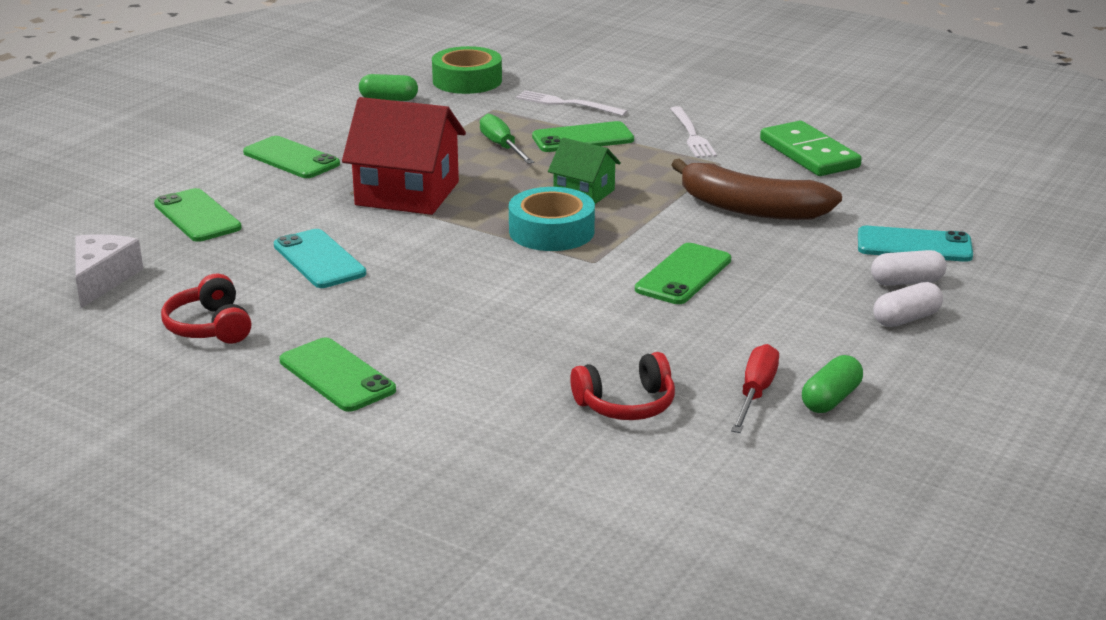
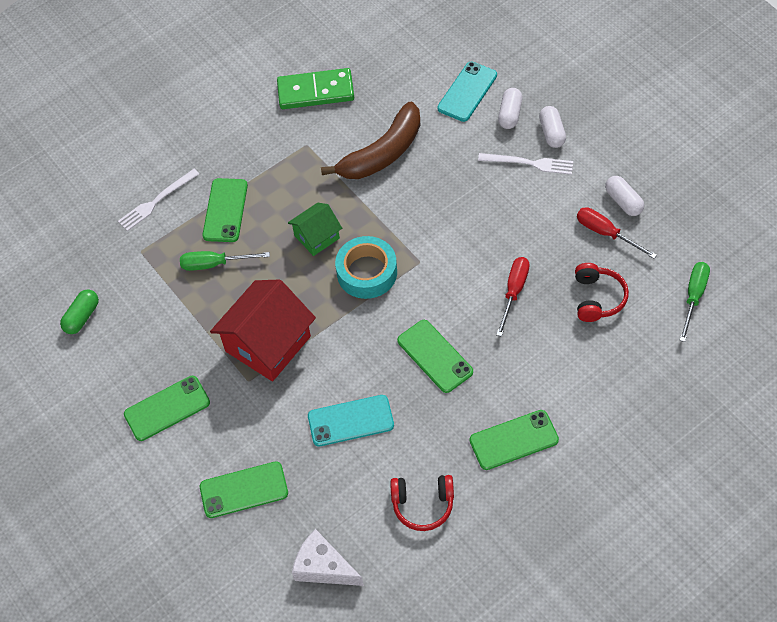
camera: 65 degrees left, 30 degrees up
(467, 80) = (73, 254): green tape -> none
(591, 335) = (514, 292): none -> red screwdriver
(683, 275) = (457, 220): green phone -> green phone (435, 356)
(691, 495) = (694, 297): none -> green screwdriver
(692, 135) = (252, 144): white fork -> white fork (529, 163)
(831, 399) = (623, 201): green capsule -> white capsule

